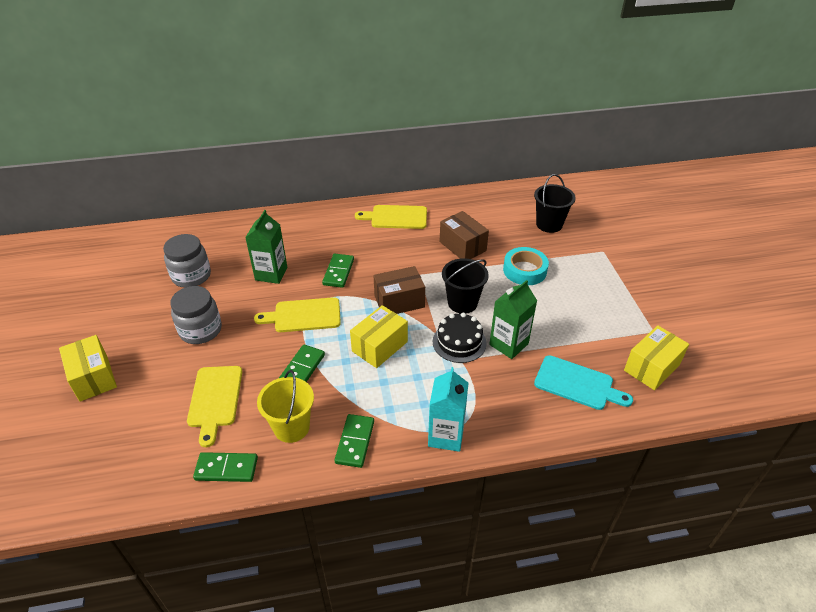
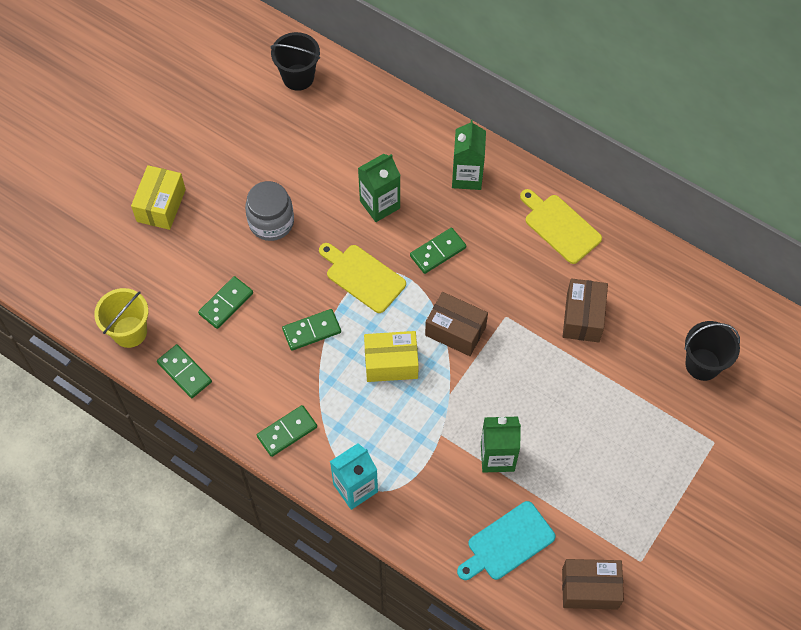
camera: 45 degrees right, 20 degrees up
(191, 276) = (313, 151): grey jar -> none
(215, 399) = (226, 303): yellow cutting board -> green domino
(291, 427) = (256, 378): yellow bucket -> yellow bucket (129, 332)
(312, 228) = (467, 176): none -> green carton
(459, 342) = (459, 417): black cake -> none
(462, 303) = (507, 381): black bucket -> black bucket (298, 77)
(524, 270) = (607, 396): turquoise tape -> none
(577, 384) = (507, 543): turquoise cutting board -> turquoise cutting board turned 75 degrees clockwise
(651, 367) = (590, 588): yellow box -> brown box

